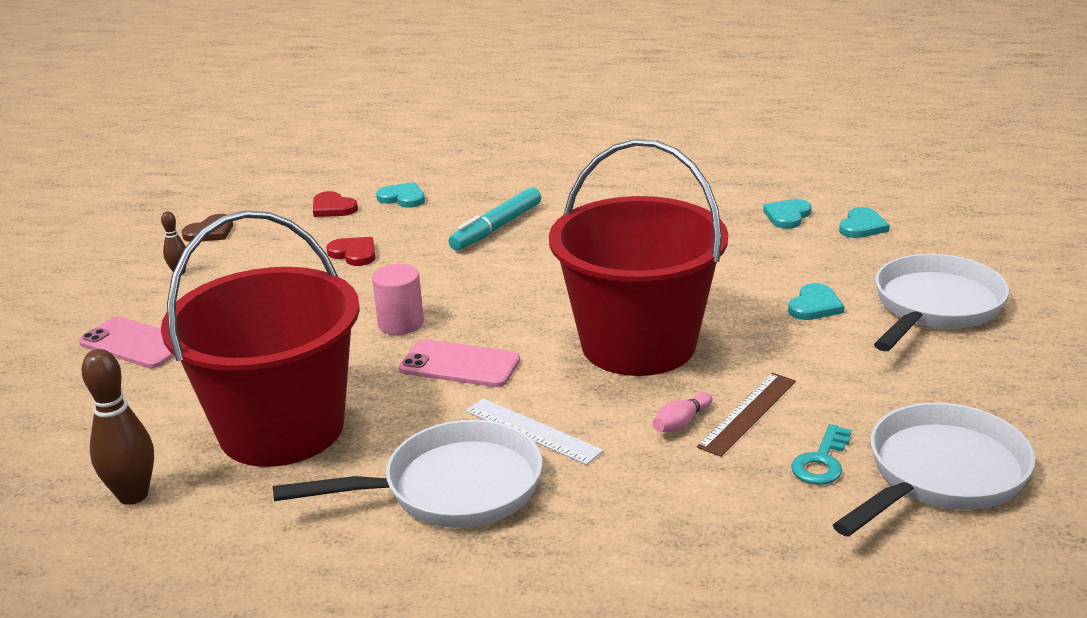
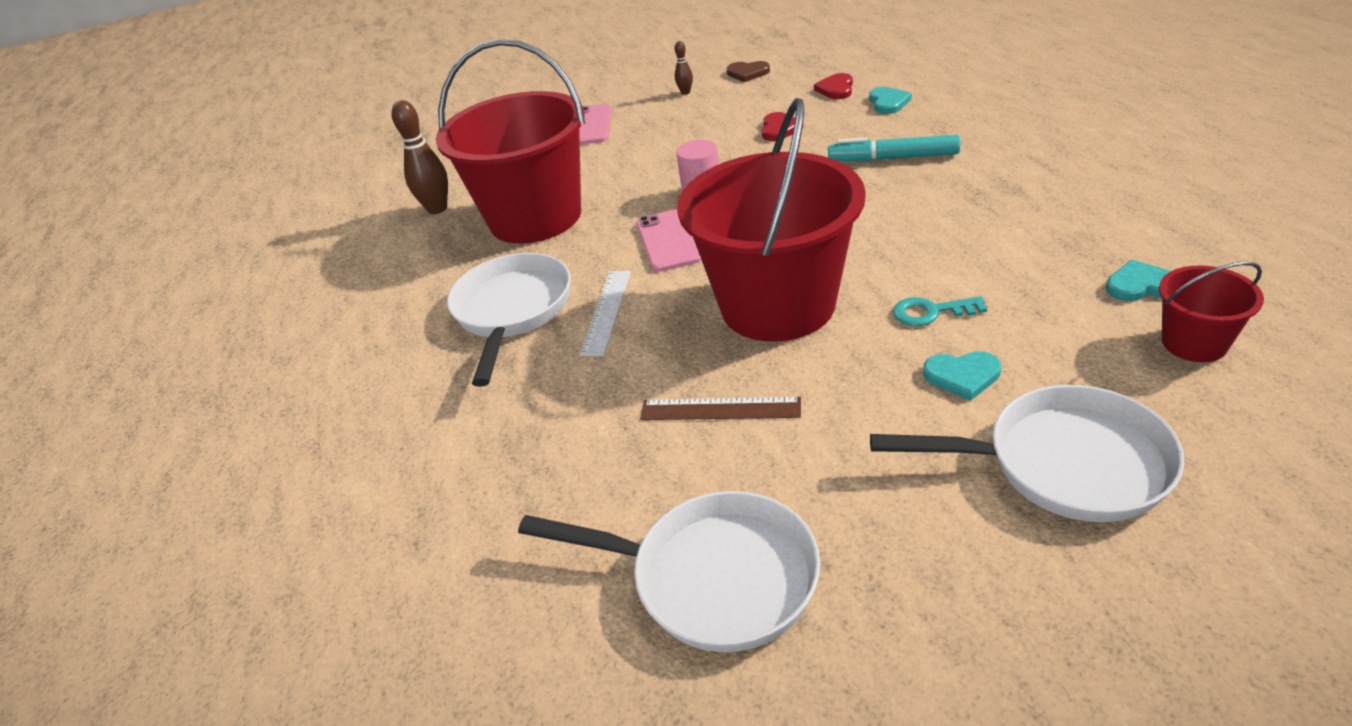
camera: 65 degrees right, 10 degrees up
(452, 488) = (512, 311): white pan -> white pan turned 135 degrees counterclockwise
(681, 423) = (674, 378): pink bowling pin -> none
(822, 461) = (676, 484): turquoise key -> turquoise key (931, 312)
(862, 226) = (1194, 343): turquoise heart -> red bucket

